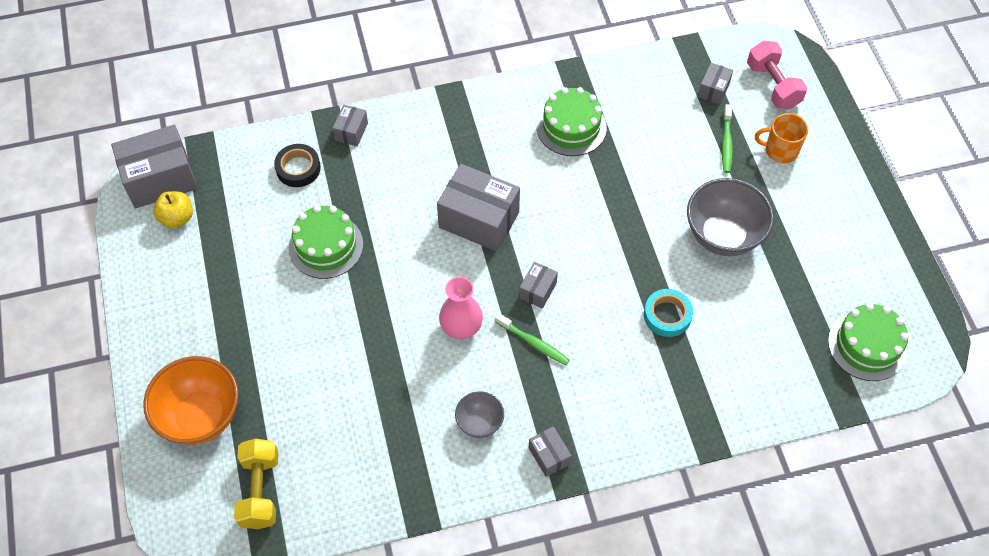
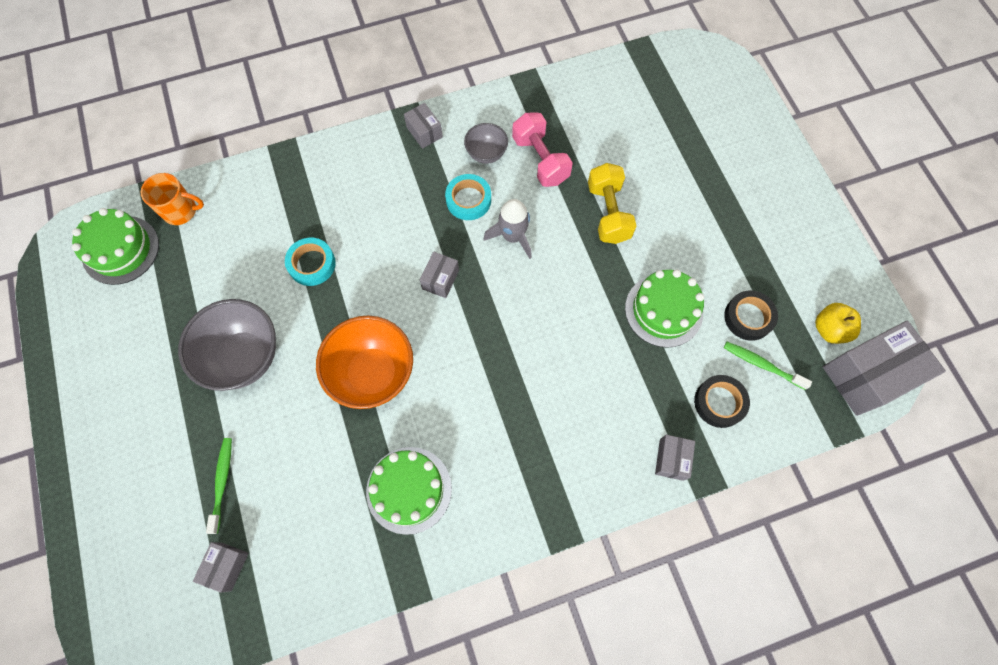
camera: 175 degrees right, 10 degrees up
(200, 416) = (731, 141): orange bowl -> orange bowl (373, 373)
(248, 234) = (748, 317): none -> black tape
(260, 490) = (661, 89): yellow dumbbell -> yellow dumbbell (608, 213)
(461, 327) = (512, 236): pink vase -> grey rocket
(479, 220) = (507, 354): grey box -> none
(504, 370) = (468, 200): none -> turquoise tape
(534, 343) = (442, 227): green toothbrush -> green toothbrush (762, 364)
(773, 85) = (148, 581): pink dumbbell -> pink dumbbell (540, 160)
(780, 150) = (159, 477): orange mug -> orange mug (181, 211)

